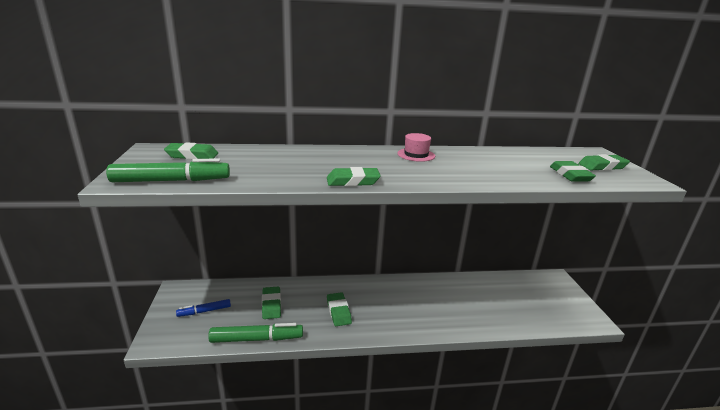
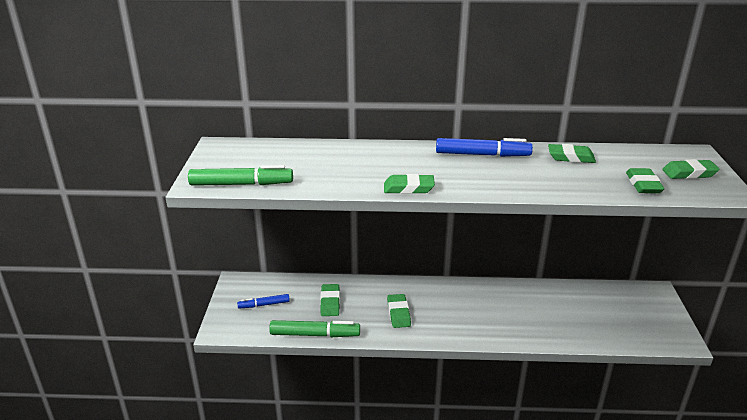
camera: 10 degrees right, 5 degrees up
(192, 155) = (256, 154): green eraser -> green eraser (571, 157)
(416, 155) = (482, 155): pink hat -> blue marker

